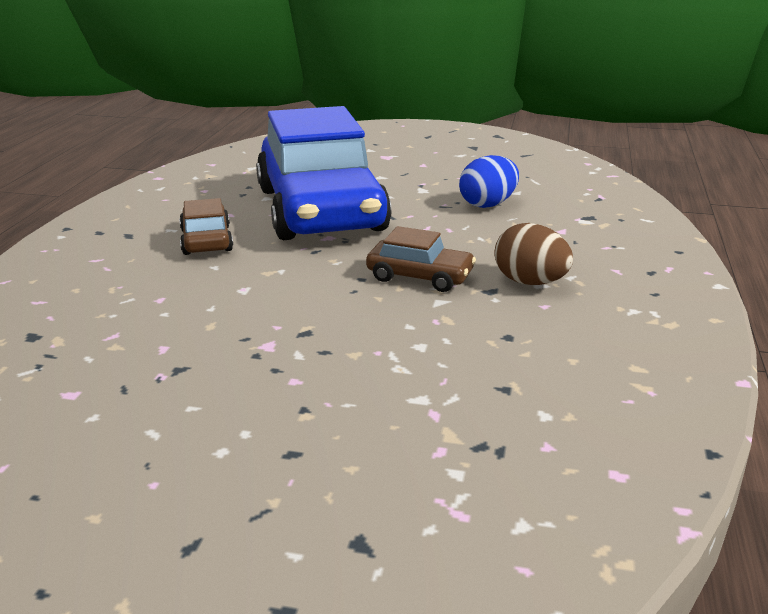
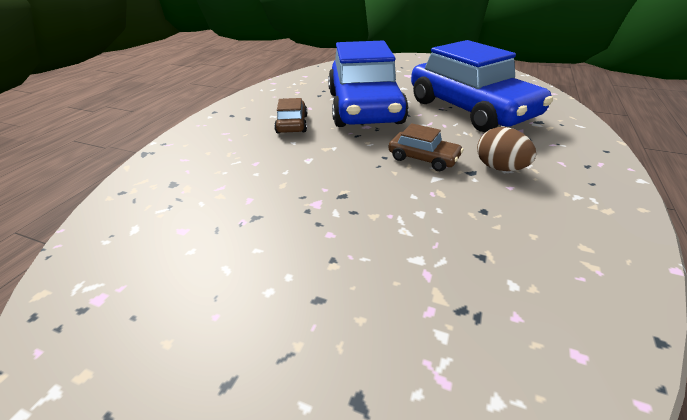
camera: 10 degrees right, 10 degrees up
(488, 204) = (470, 109): blue egg -> blue car

